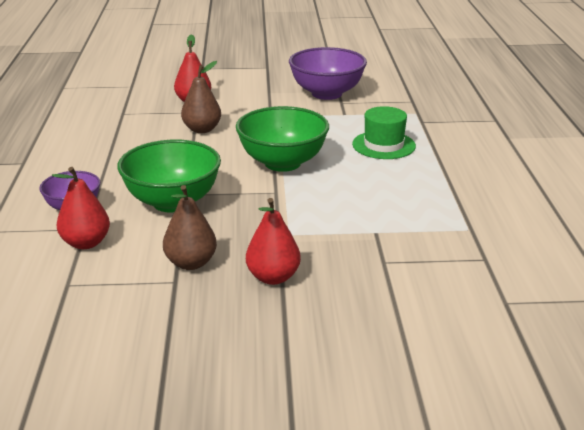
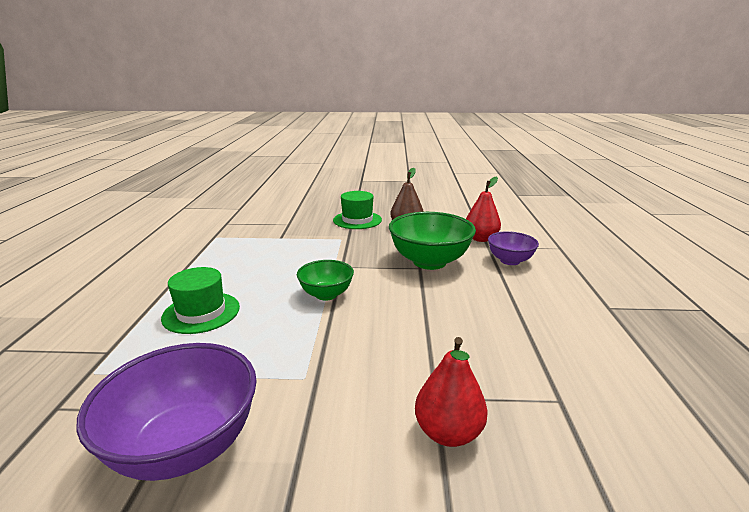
camera: 175 degrees left, 5 degrees down
(202, 129) = (419, 351): brown pear -> none
(273, 277) = (357, 220): red pear -> green hat
(282, 163) = (326, 294): green bowl -> green bowl, size x0.58

